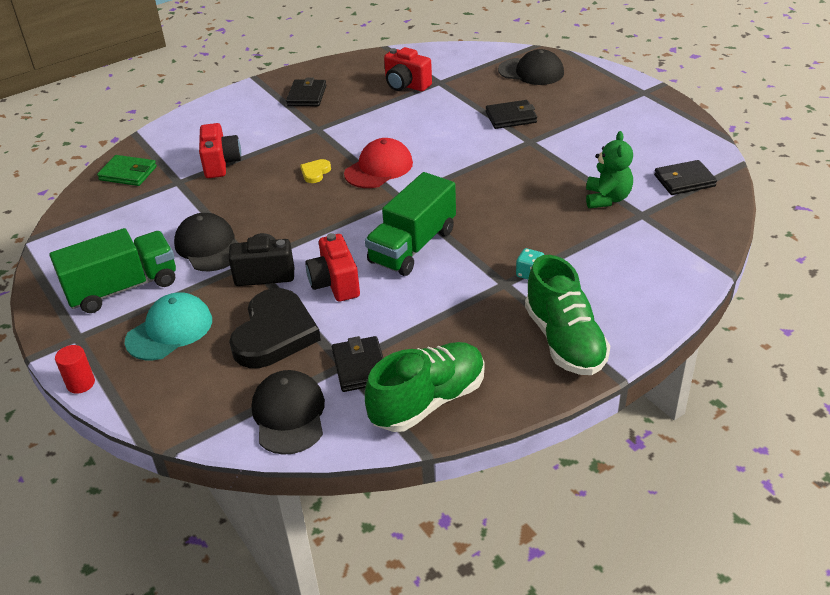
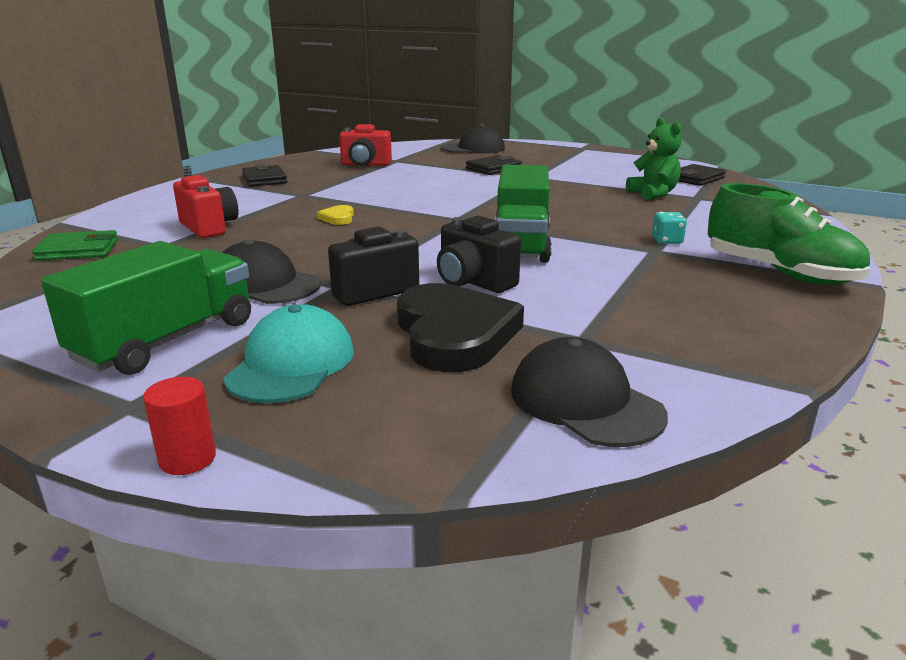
camera: 30 degrees left, 15 degrees down
(335, 284) = (473, 282): red camera -> black camera
(360, 367) = (607, 337): black wallet -> none
(379, 168) = (407, 207): red cap -> none
(428, 401) = (733, 345): green shoe -> none

